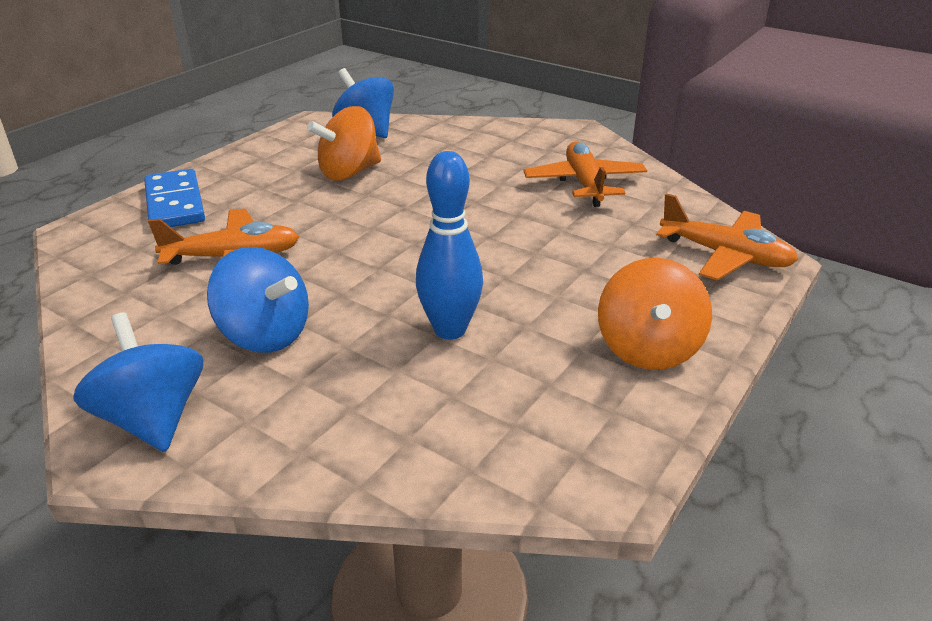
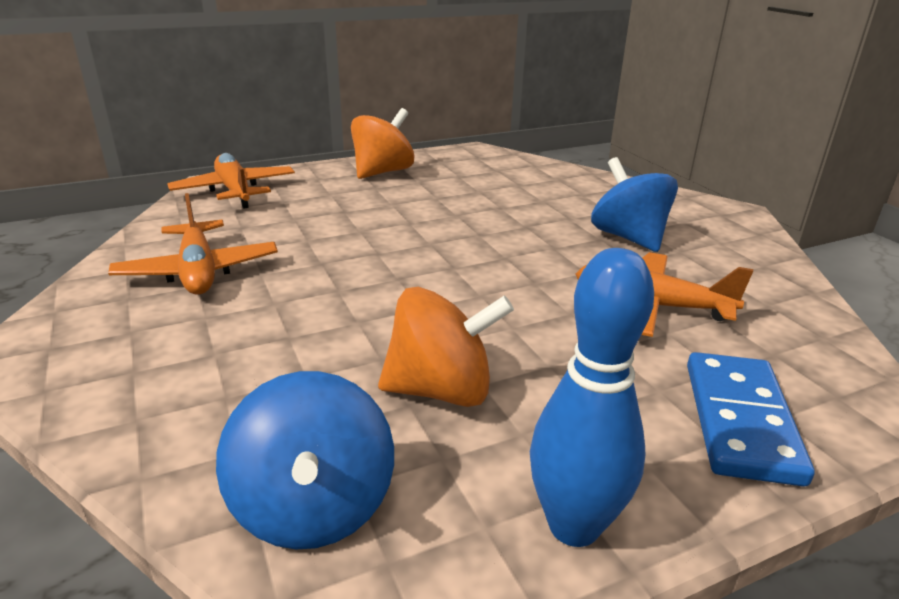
camera: 150 degrees left, 5 degrees down
(153, 419) = (712, 217): blue spinning top -> none
(450, 330) = (489, 207): blue bowling pin -> blue bowling pin (574, 526)
(584, 183) = (198, 271): orange plane -> orange plane turned 45 degrees counterclockwise

